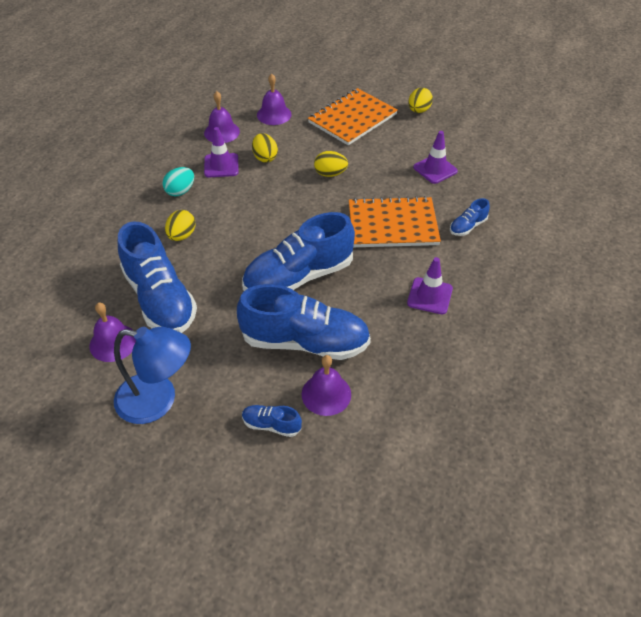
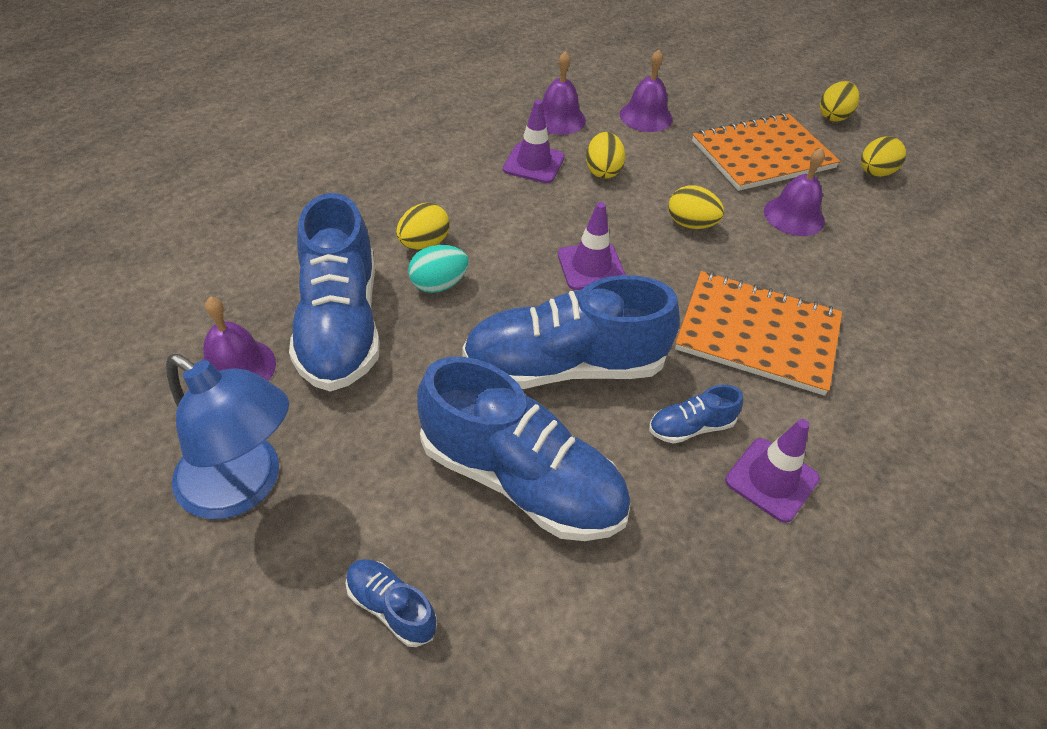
camera: 20 degrees right, 0 degrees up
(180, 191) = (457, 181): turquoise egg -> turquoise egg (438, 285)
(326, 394) = (510, 589): purple bell -> purple bell (794, 216)
(383, 81) = (833, 116): none -> yellow egg
(435, 169) = (866, 269): purple traffic cone -> purple traffic cone (591, 267)
(467, 226) = (888, 381): blue shoe -> blue shoe (690, 427)

